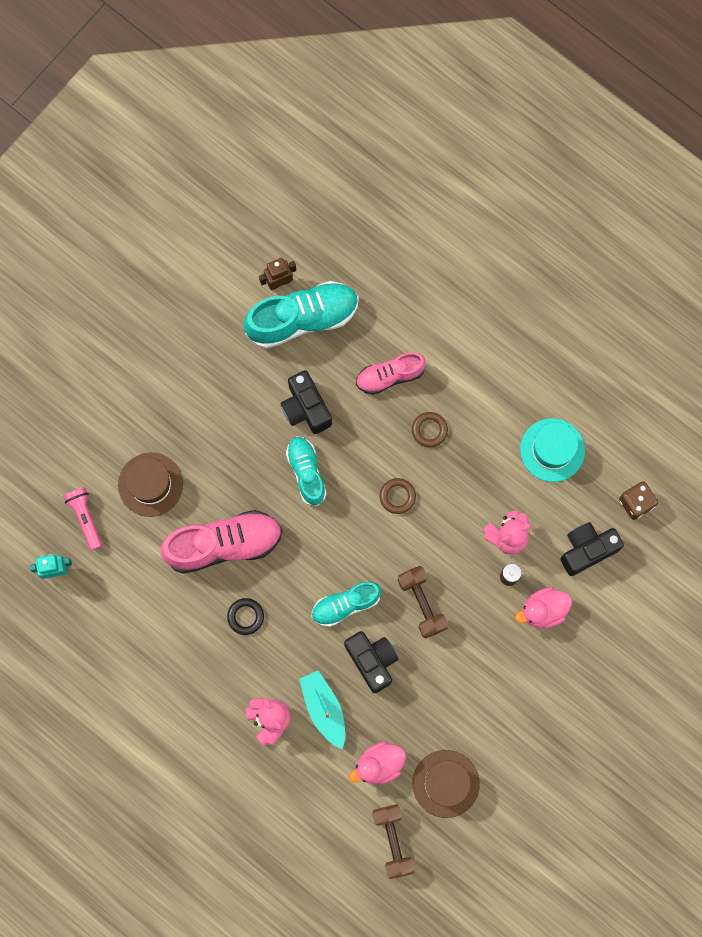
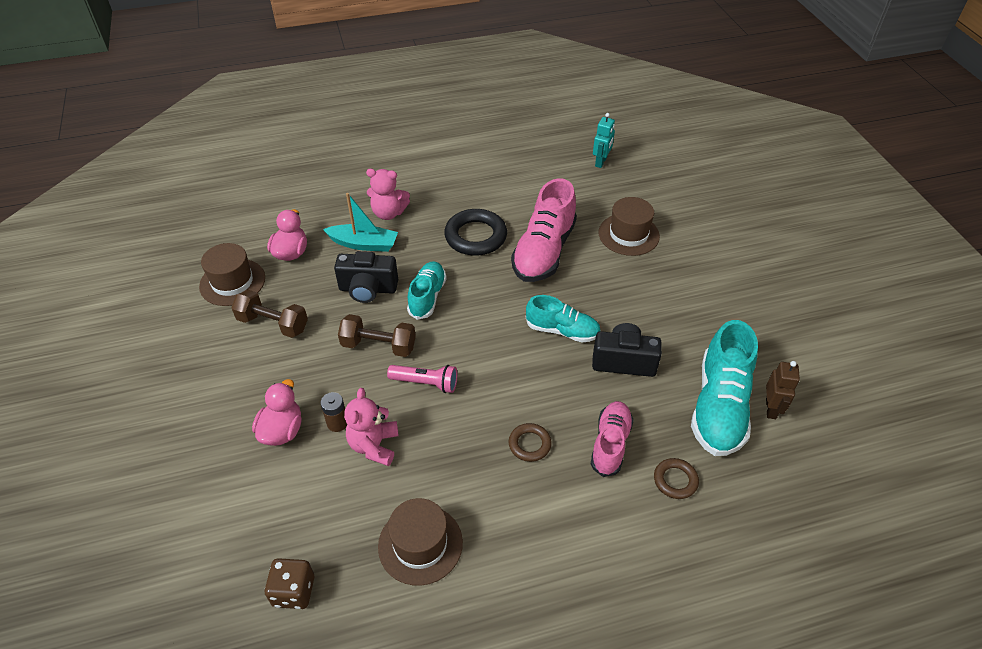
camera: 125 degrees right, 30 degrees down
(85, 518) = (628, 191): pink flashlight -> pink flashlight (425, 383)
(245, 616) = (475, 236): black ring -> black ring, size x1.84
(393, 841) = (233, 233): brown dumbbell -> brown dumbbell (273, 324)
(397, 496) = (486, 382): brown ring -> brown ring (675, 480)
(552, 450) = (420, 544): turquoise hat -> brown hat
(587, 550) = (295, 507): black camera -> none

